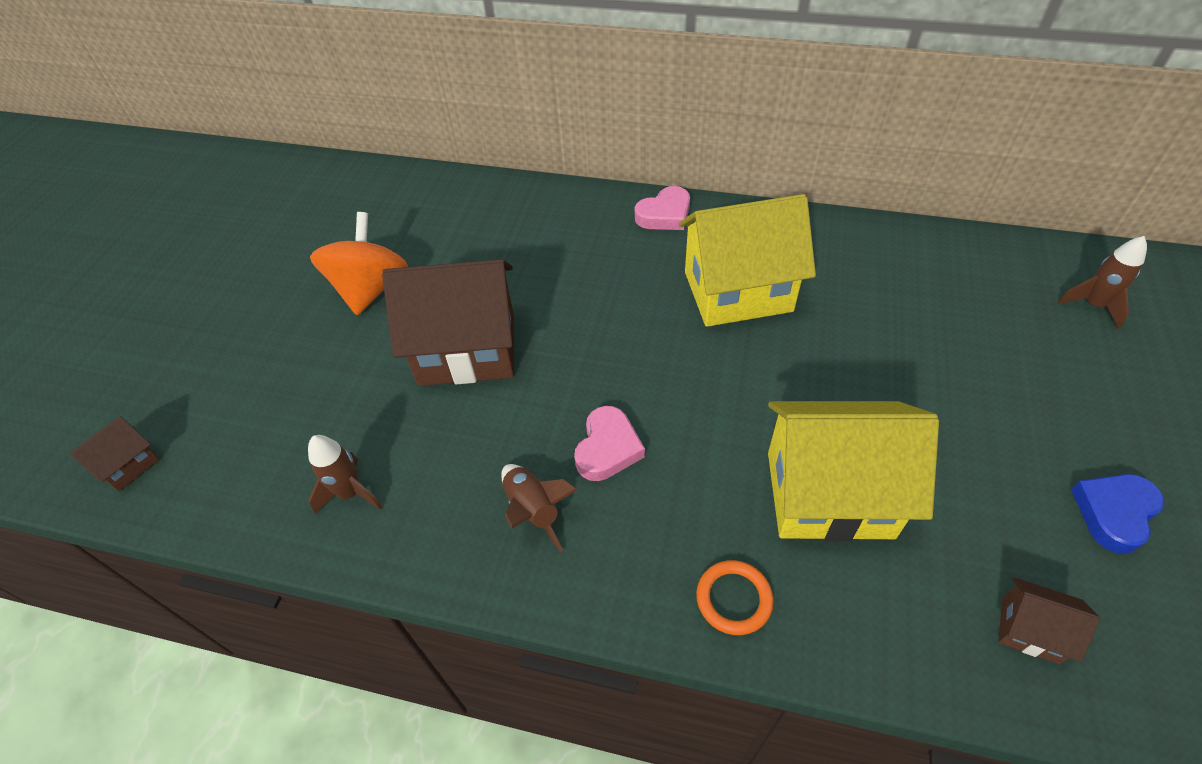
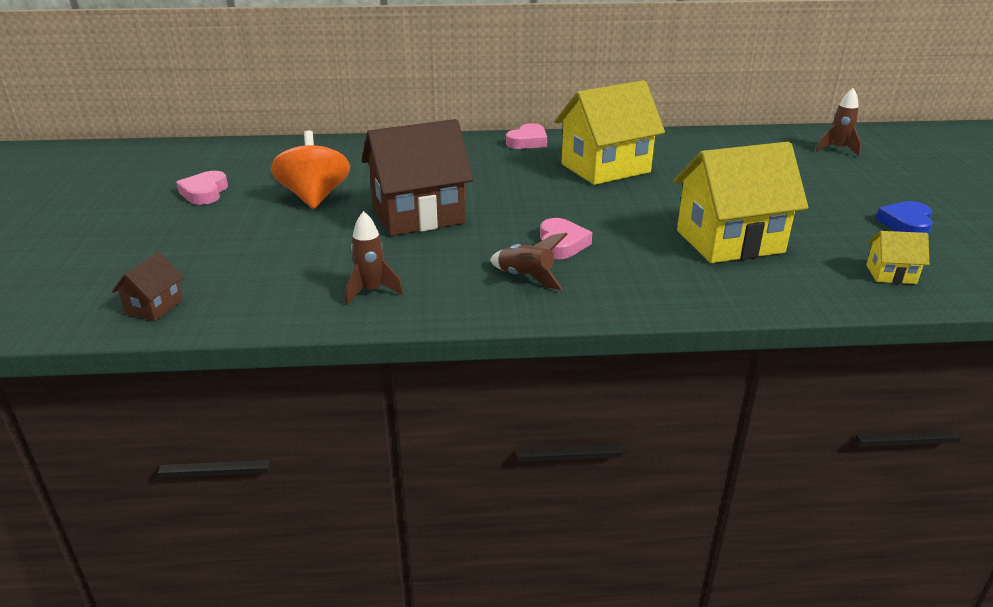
camera: 20 degrees left, 20 degrees down
(263, 257) = (204, 192): none -> pink heart
(734, 599) = (698, 292): orange ring -> none
(1029, 630) = (891, 274): brown house -> yellow house

